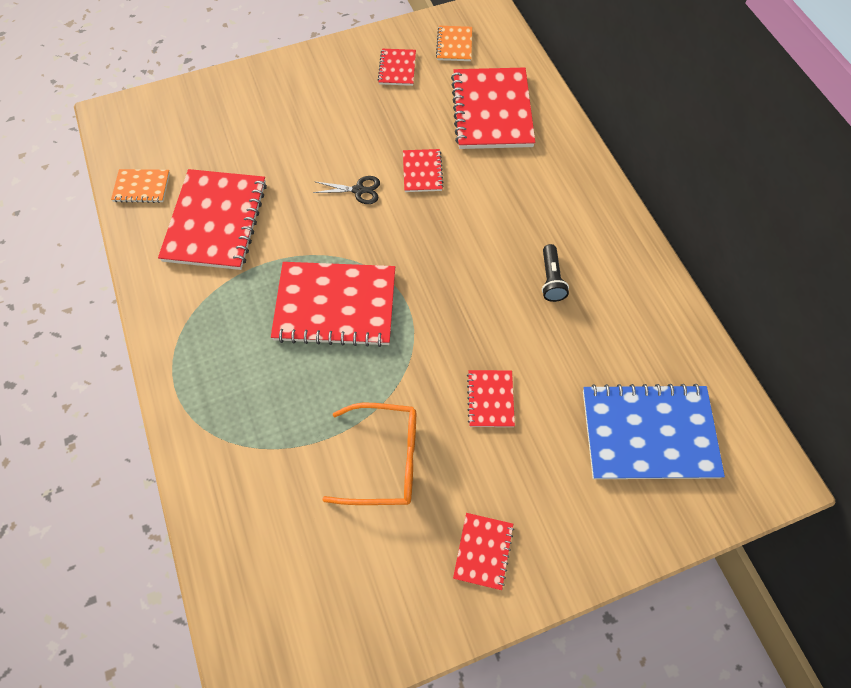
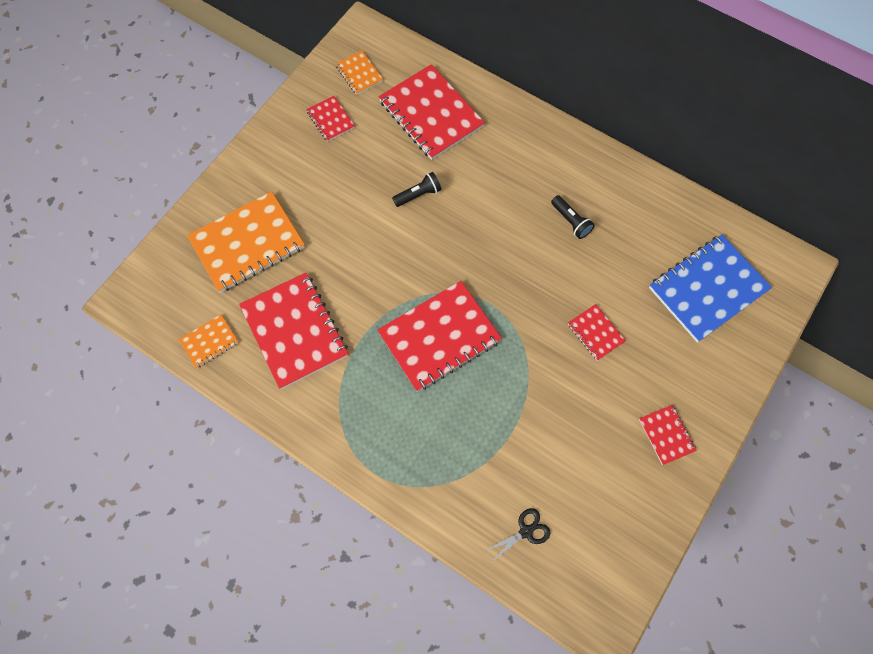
camera: 35 degrees left, 5 degrees up
(241, 128) = (247, 243): none -> orange notebook
(359, 190) = (383, 238): black scissors -> black scissors (526, 531)
(384, 459) = (560, 420): orange glasses -> none
(422, 172) = (418, 195): red notebook -> black flashlight

